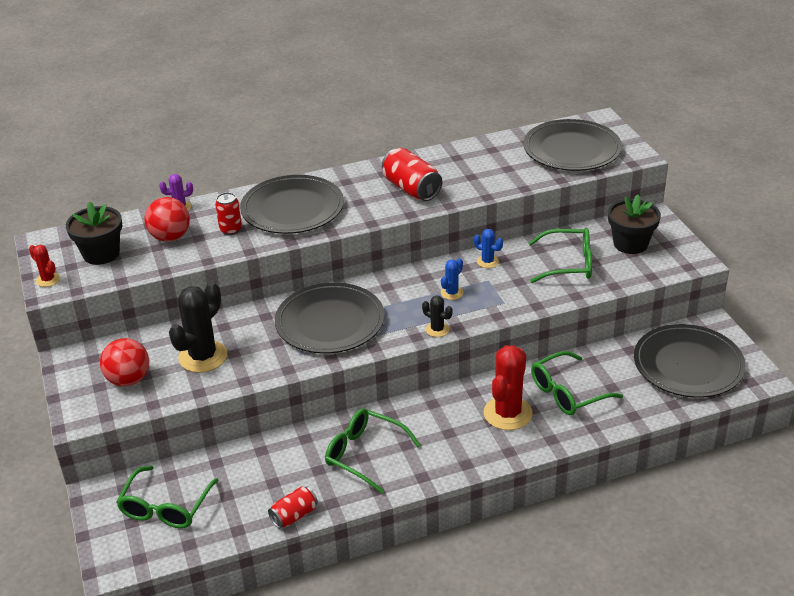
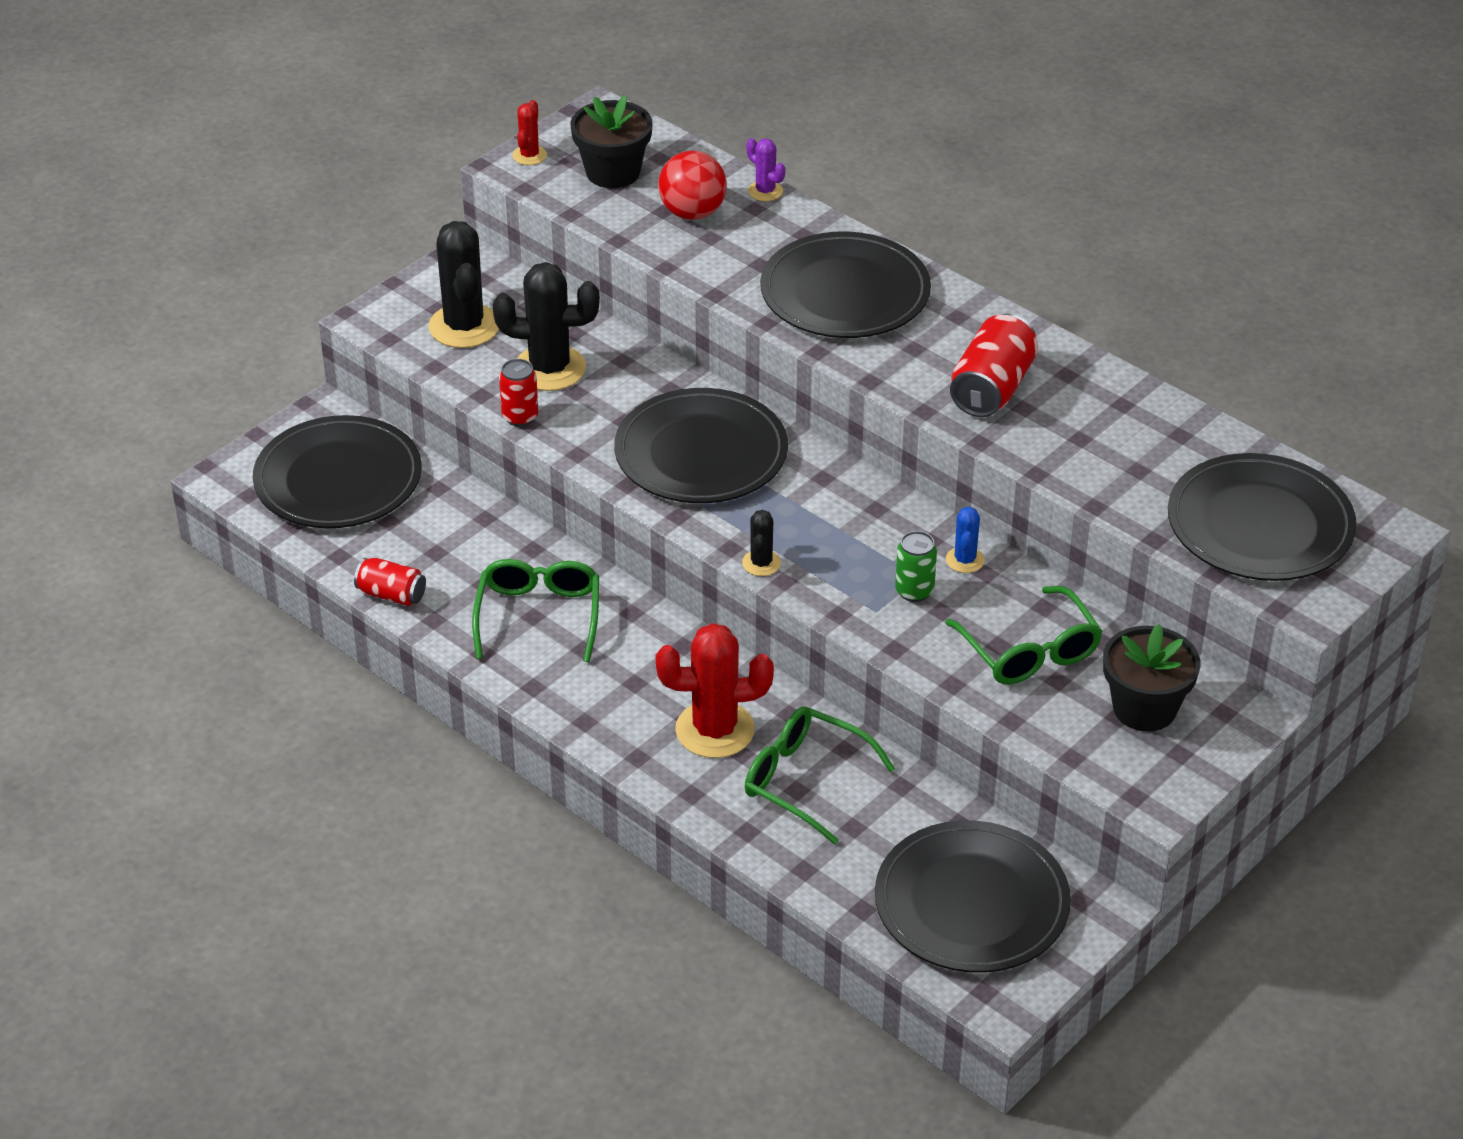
camera: 60 degrees right, 5 degrees up
(129, 380) = (464, 326): red ball -> black cactus
(166, 507) = (338, 479): green glasses -> black plate
(231, 230) = (750, 257): red can -> red can (520, 417)
(452, 293) = (857, 548): blue cactus -> none
(498, 285) = (914, 591): none -> green can

